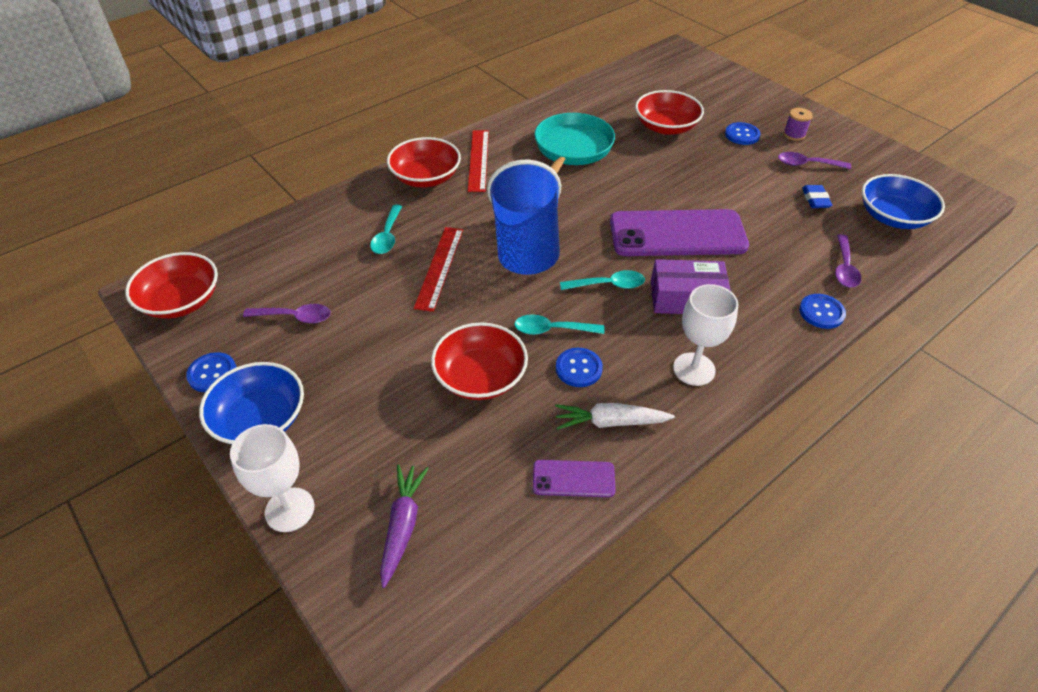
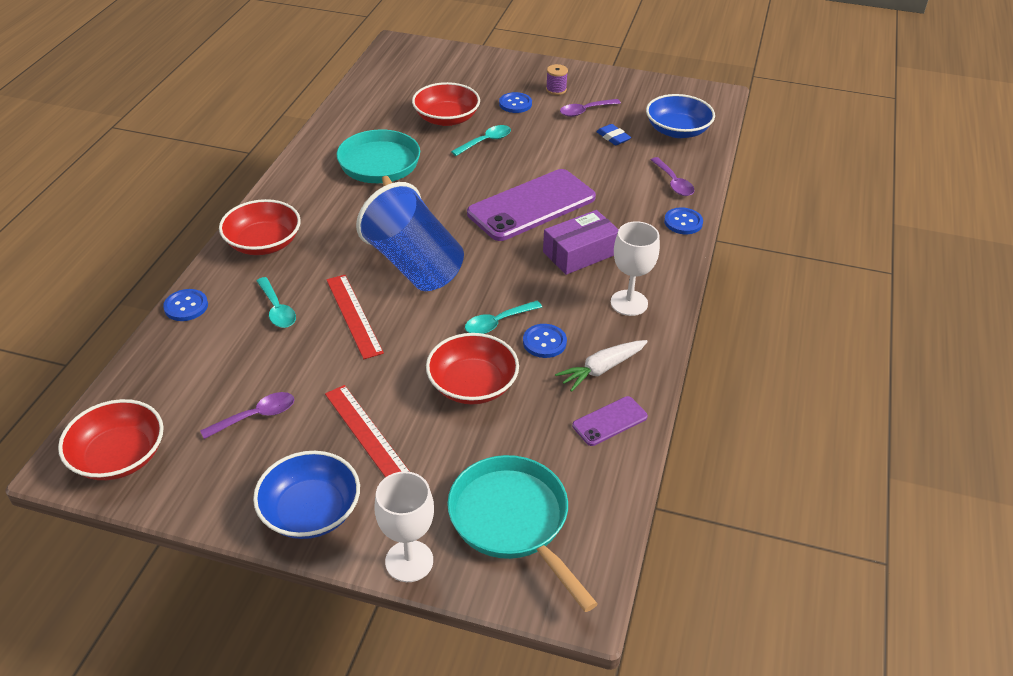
camera: 35 degrees left, 5 degrees down
(212, 373) = (223, 500): blue button -> blue button (186, 306)
(402, 526) = (513, 521): purple carrot -> turquoise pan
(478, 160) = (301, 208): red ruler -> red ruler (367, 433)
(608, 285) = (511, 268): turquoise spoon -> turquoise spoon (486, 141)

